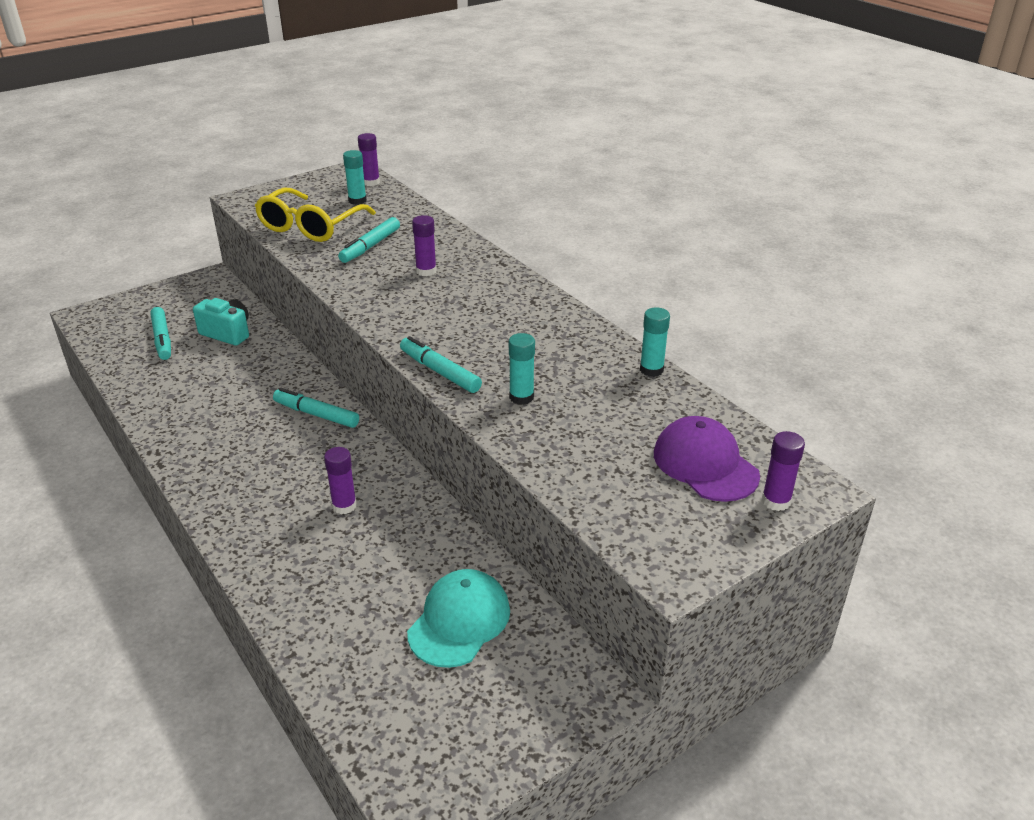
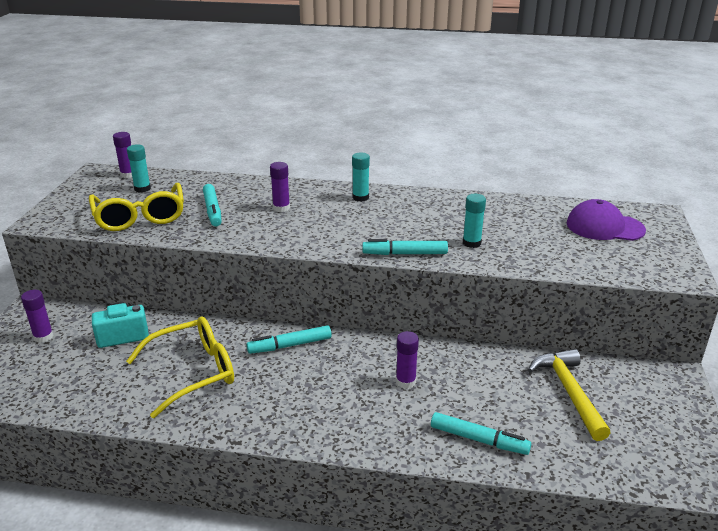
camera: 45 degrees left, 5 degrees down
(162, 339) = (70, 368): turquoise marker -> turquoise marker (478, 439)
(220, 392) = (192, 372): none -> yellow glasses
(459, 621) = (569, 392): turquoise cap -> yellow hammer
(651, 370) = (501, 199): turquoise glue stick -> turquoise glue stick (360, 197)
(776, 501) = (656, 226): purple glue stick -> purple glue stick (43, 337)

